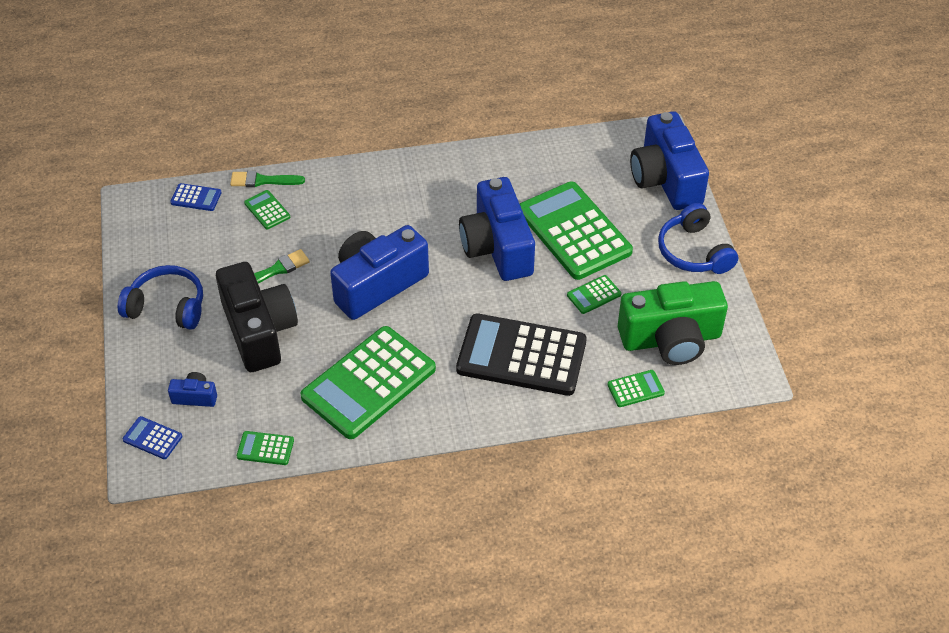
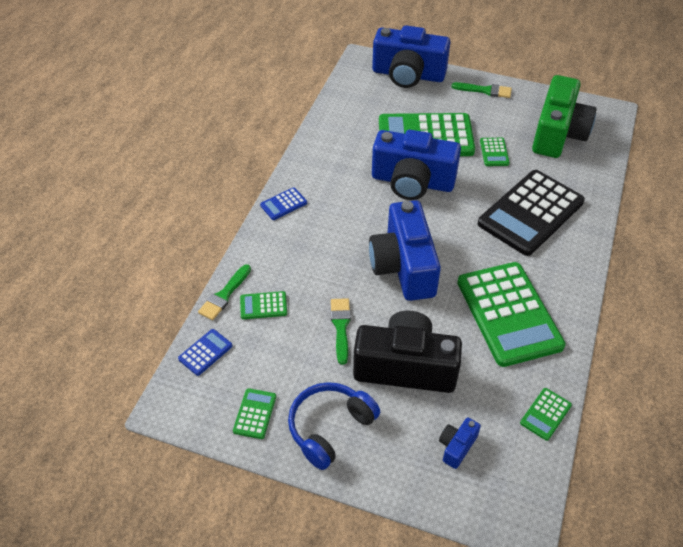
camera: 60 degrees left, 0 degrees up
(152, 438) = (490, 501): blue calculator -> blue calculator (283, 204)
(635, 389) = (594, 168): green calculator -> green calculator (255, 414)
(694, 252) = (485, 90): blue headphones -> green brush

